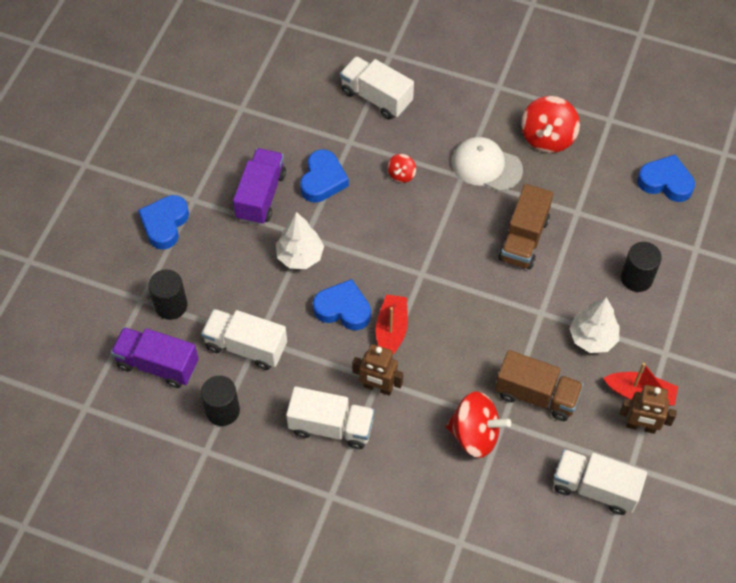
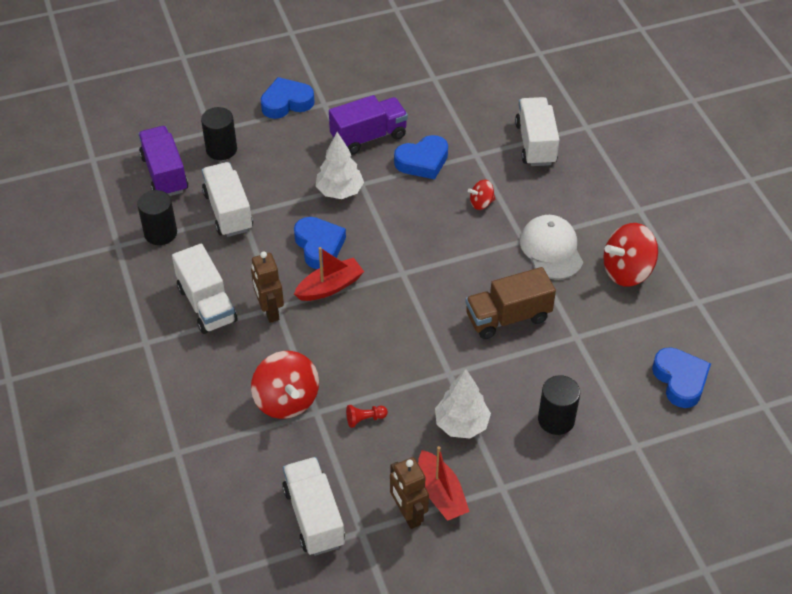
camera: 50 degrees right, 10 degrees down
(536, 395) = (365, 419): brown truck -> red pawn

